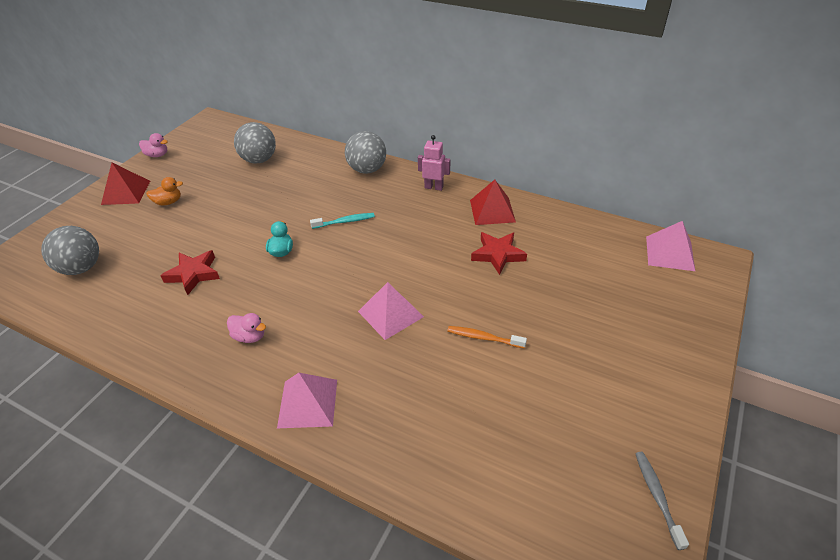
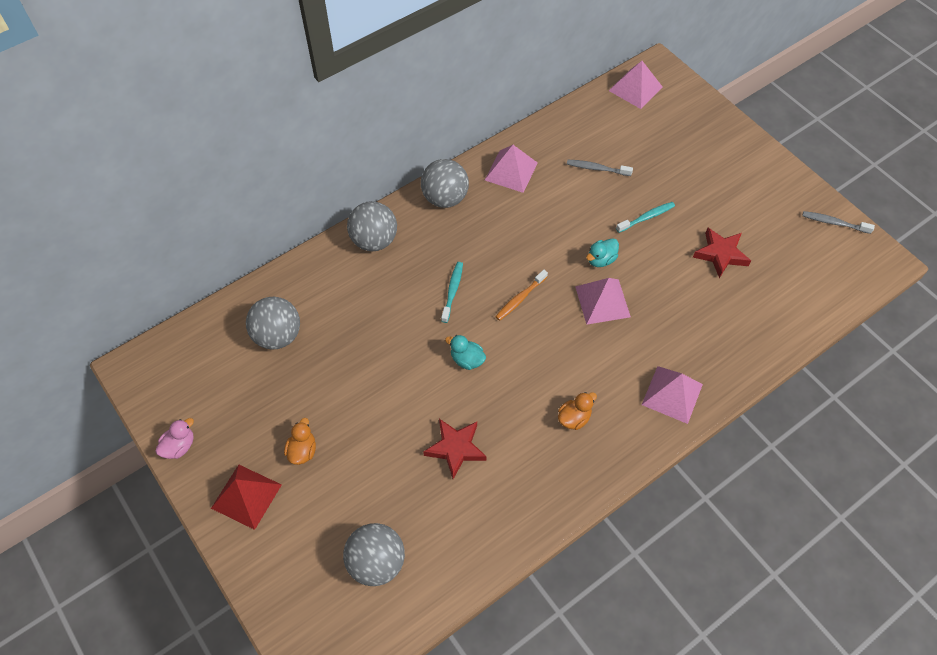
camera: 65 degrees left, 15 degrees up
(250, 336) = (574, 418): pink duck -> orange duck
(434, 187) = (445, 198): pink robot -> grey ball
(438, 297) = (601, 260): none -> turquoise duck
(483, 338) = (662, 249): orange toothbrush -> orange toothbrush (520, 298)
(492, 211) = (511, 171): red pyramid -> pink pyramid
(498, 254) = (572, 195): red star -> red star (720, 254)
(514, 313) = (646, 217): none -> turquoise toothbrush
(543, 259) = (597, 168): none -> grey toothbrush

